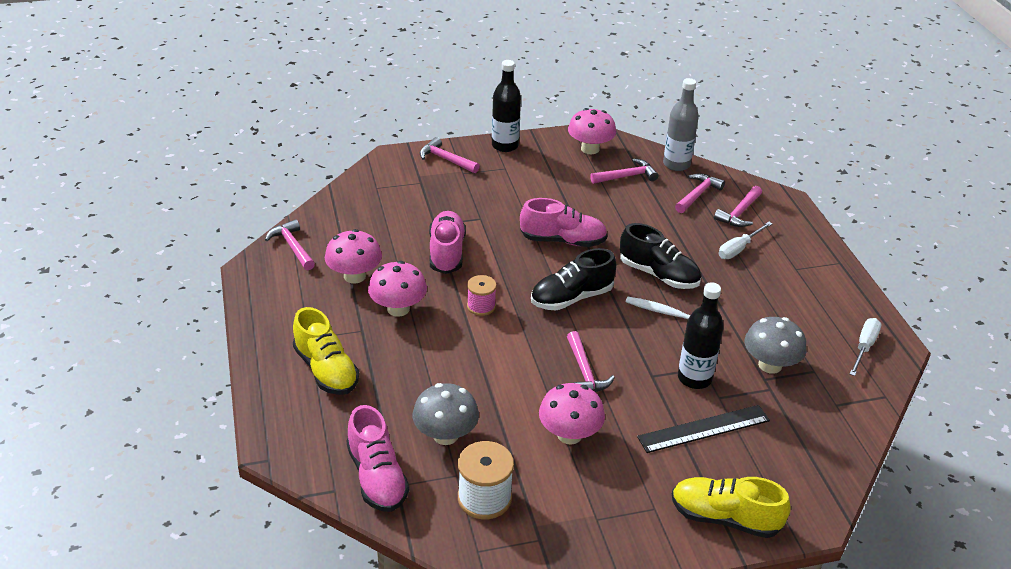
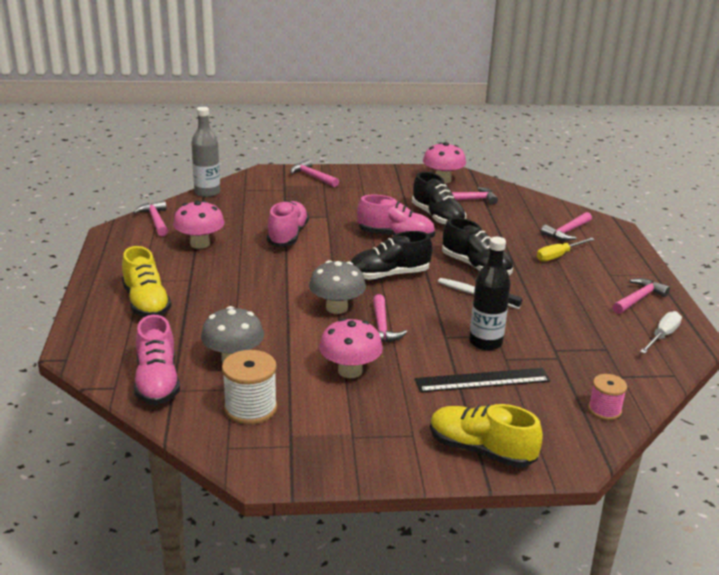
camera: 10 degrees right, 10 degrees down
(398, 309) = (228, 268): pink mushroom -> none
(481, 306) = (303, 273): pink spool -> pink spool (604, 410)
(505, 145) = (367, 172): black bottle -> none
(600, 207) = (437, 217): none -> black shoe
(676, 164) = (518, 195): grey bottle -> grey bottle (207, 192)
(697, 194) = (531, 217): pink hammer -> pink hammer (638, 299)
(739, 249) = (558, 256): white screwdriver -> yellow screwdriver
(770, 365) = (563, 340): grey mushroom -> grey mushroom (337, 308)

